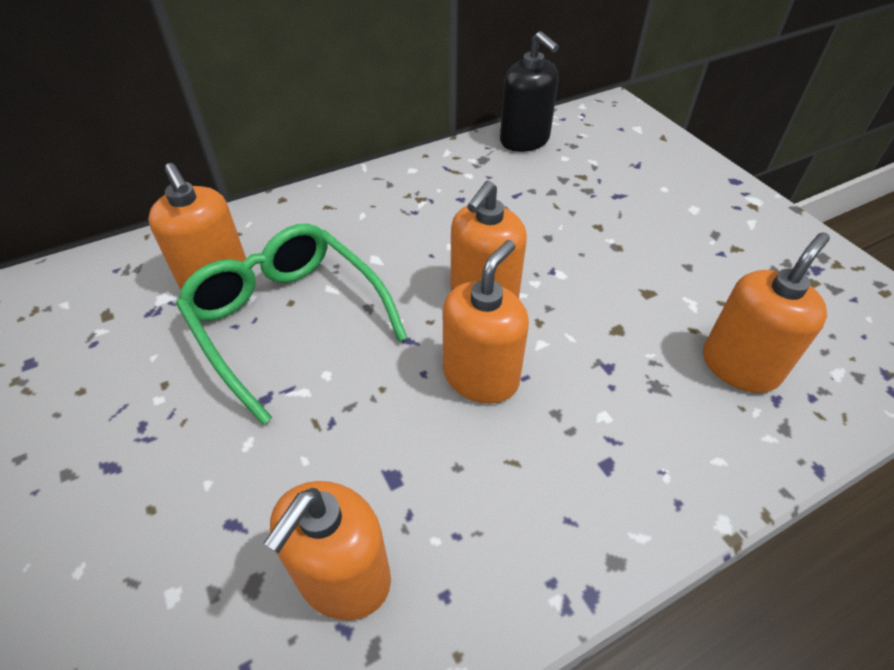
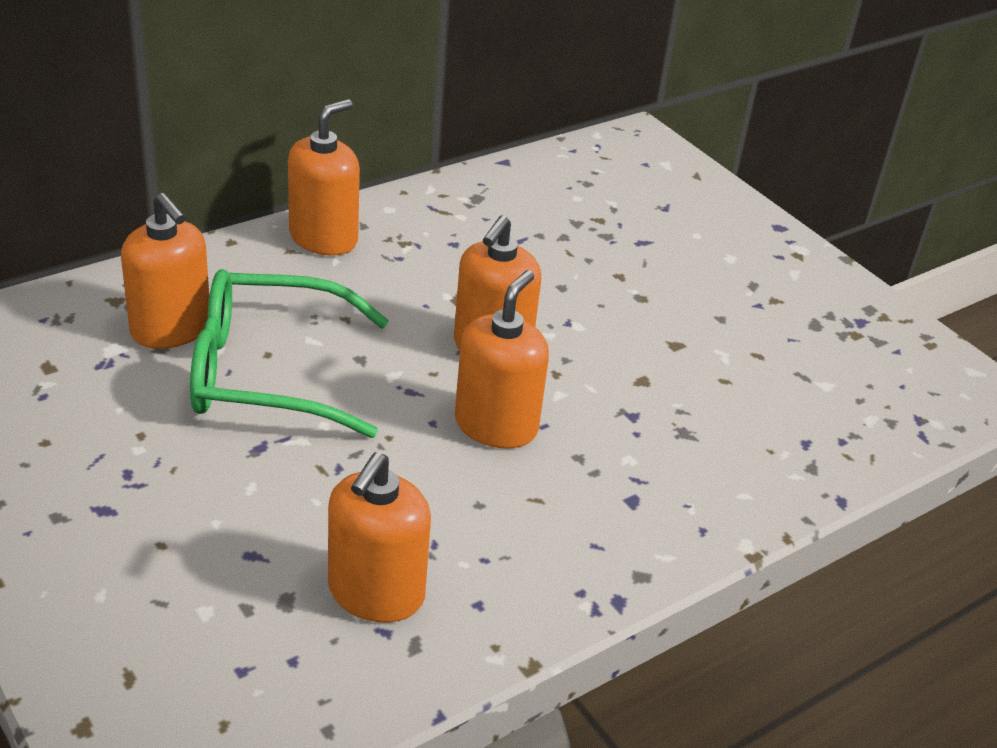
camera: 10 degrees left, 10 degrees down
(288, 321) = (269, 373): green glasses -> green glasses turned 45 degrees counterclockwise
(524, 140) = (527, 176): black soap dispenser -> none
(739, 366) = (770, 413): orange soap dispenser -> orange soap dispenser (323, 238)

